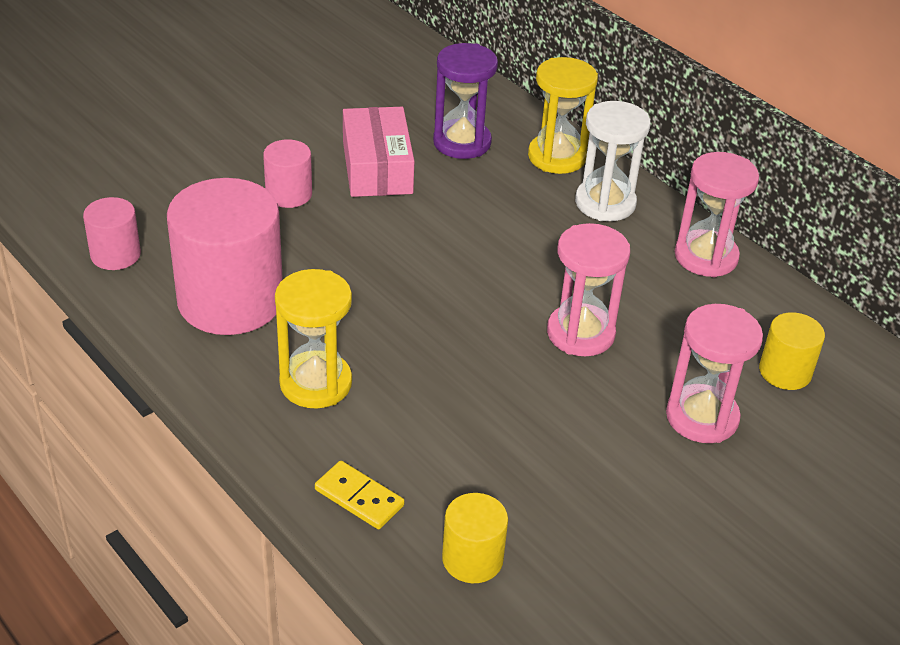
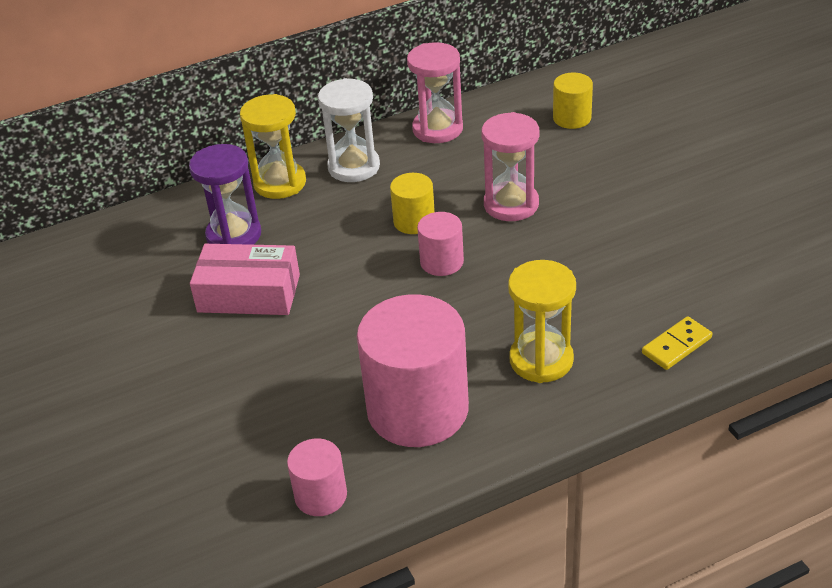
camera: 70 degrees left, 0 degrees up
(289, 194) = (267, 357): pink cylinder -> pink cylinder (442, 262)
(472, 559) = (741, 292): yellow cylinder -> yellow cylinder (414, 221)
(702, 417) = (611, 162): pink hourglass -> none

